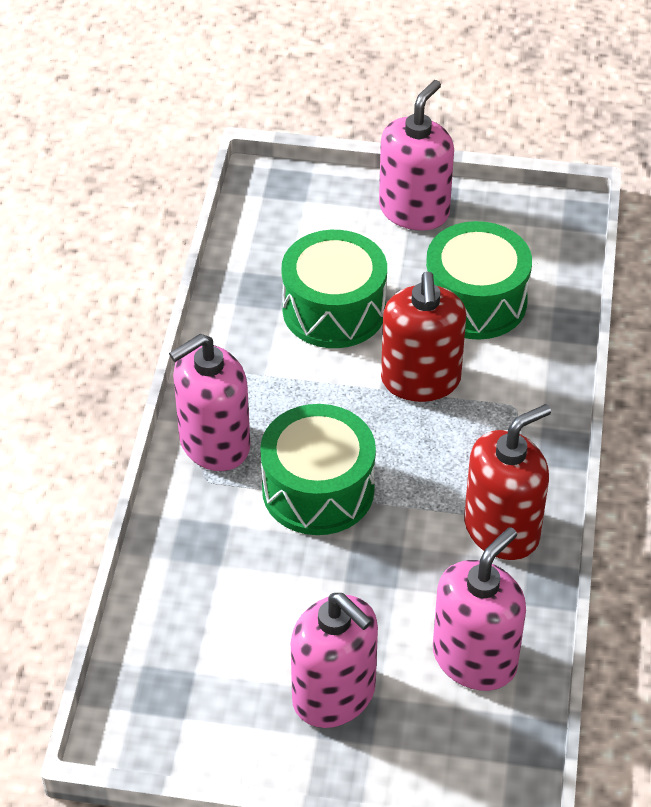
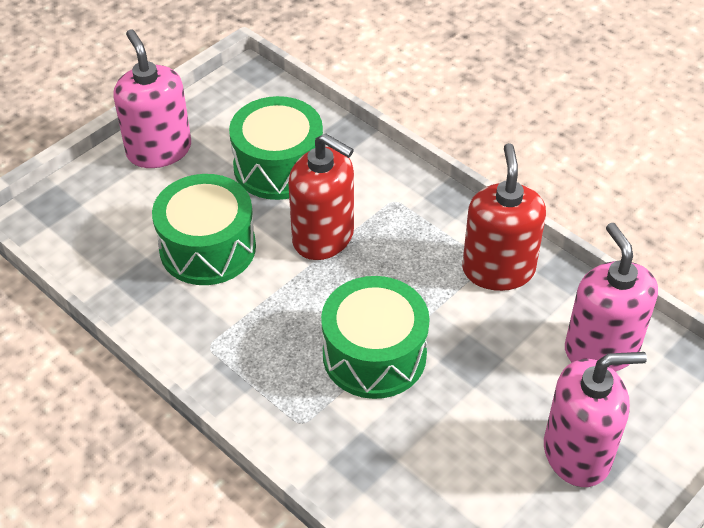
camera: 55 degrees left, 0 degrees up
(214, 444) = (271, 396): pink soap dispenser -> none

